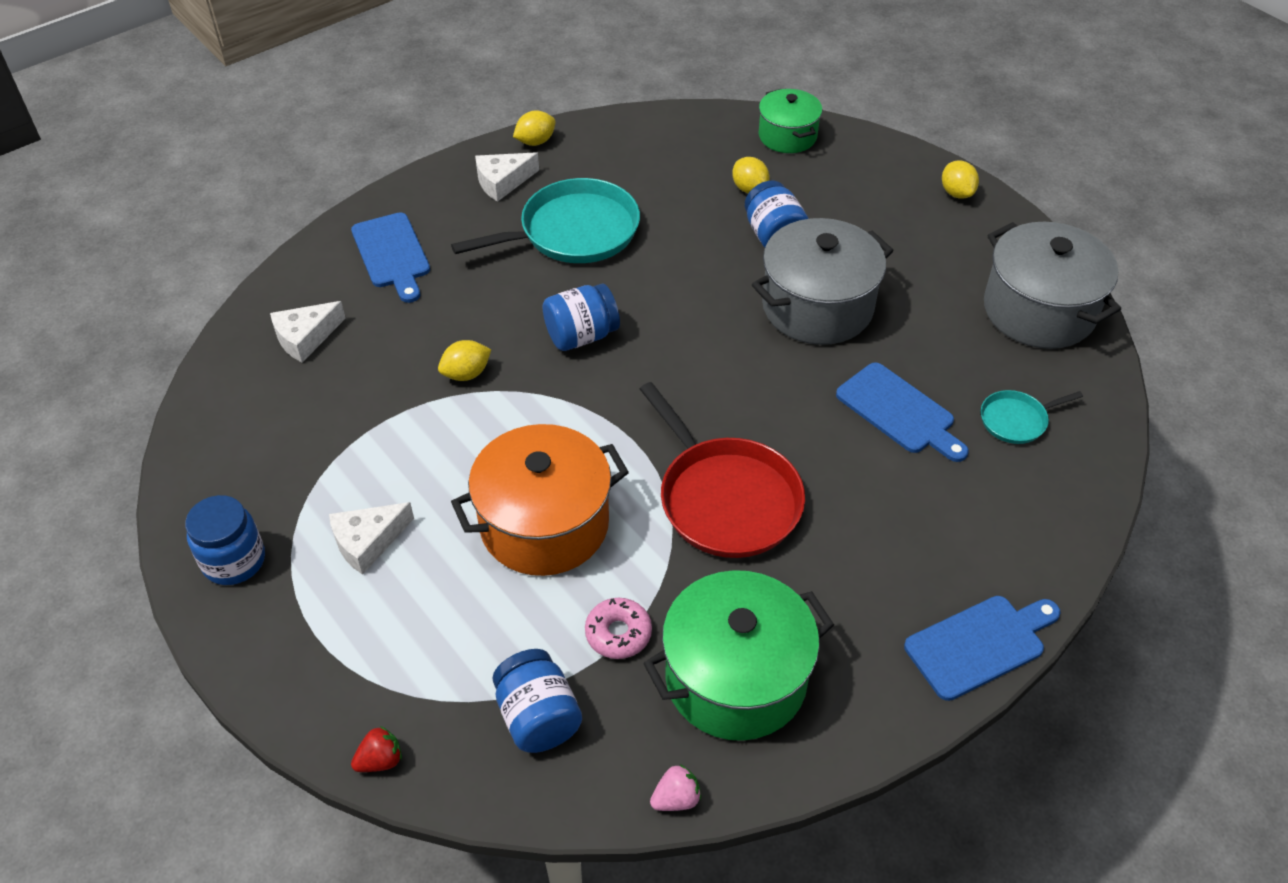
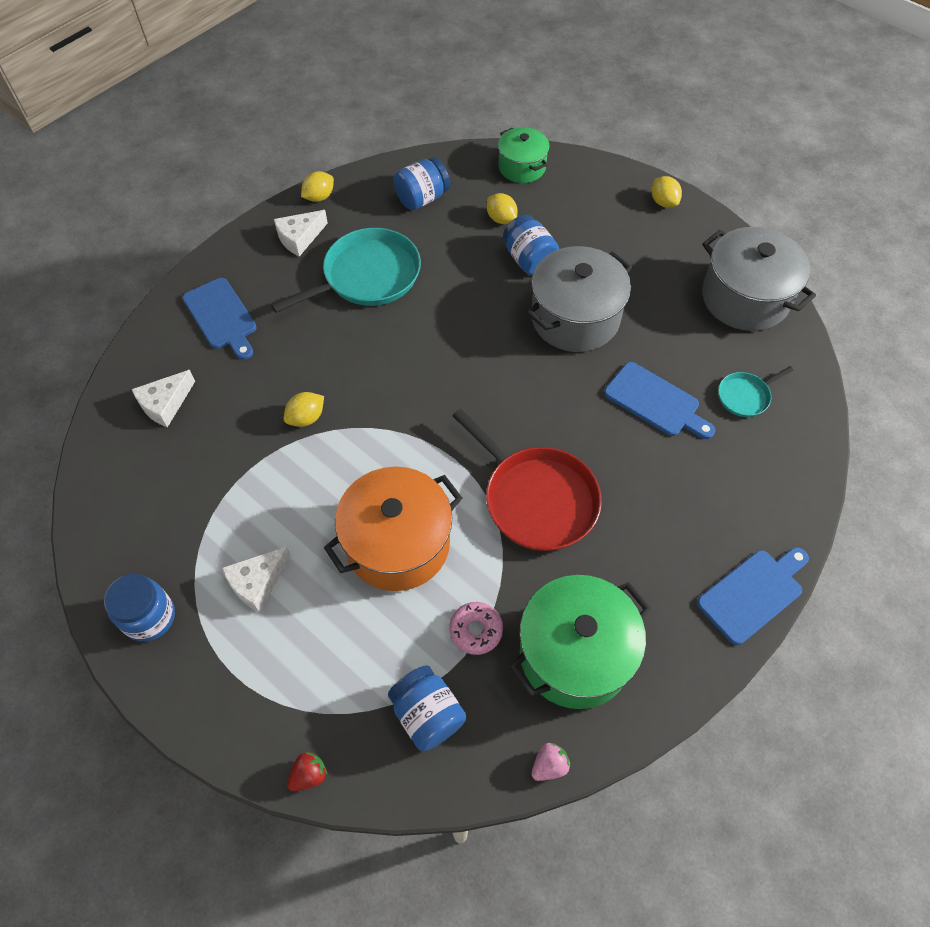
camera: 10 degrees left, 10 degrees up
(581, 336) = (393, 370): blue jar -> blue jar (422, 198)

